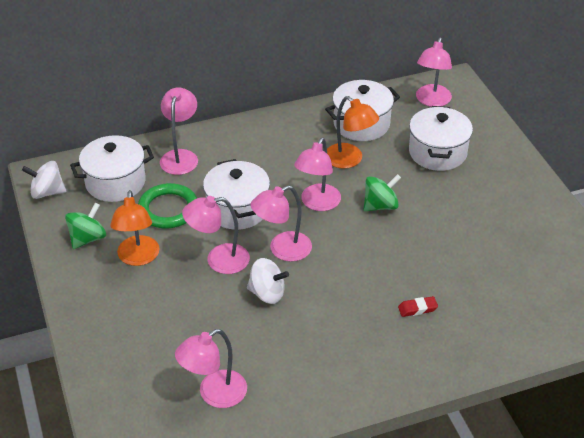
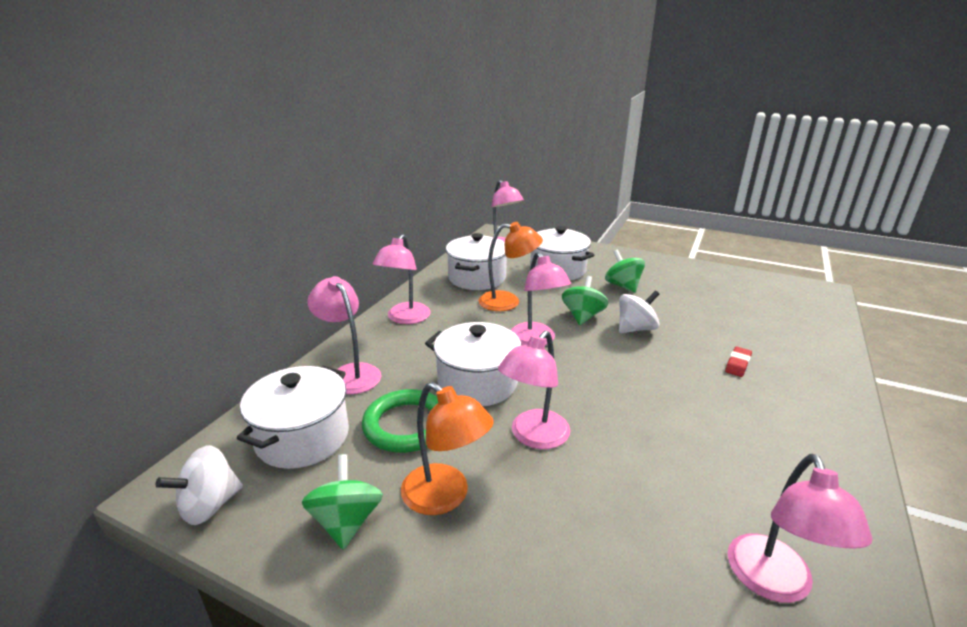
camera: 45 degrees left, 15 degrees down
(267, 293) = (625, 434): white spinning top -> white spinning top (635, 329)
(282, 250) = (572, 390): pink lamp -> pink lamp (405, 318)
(461, 199) = (623, 286): none -> green spinning top

